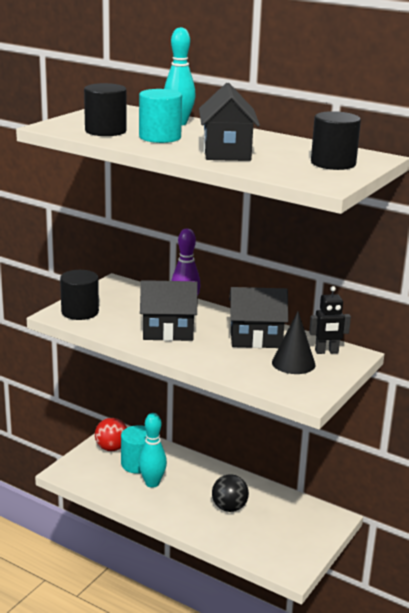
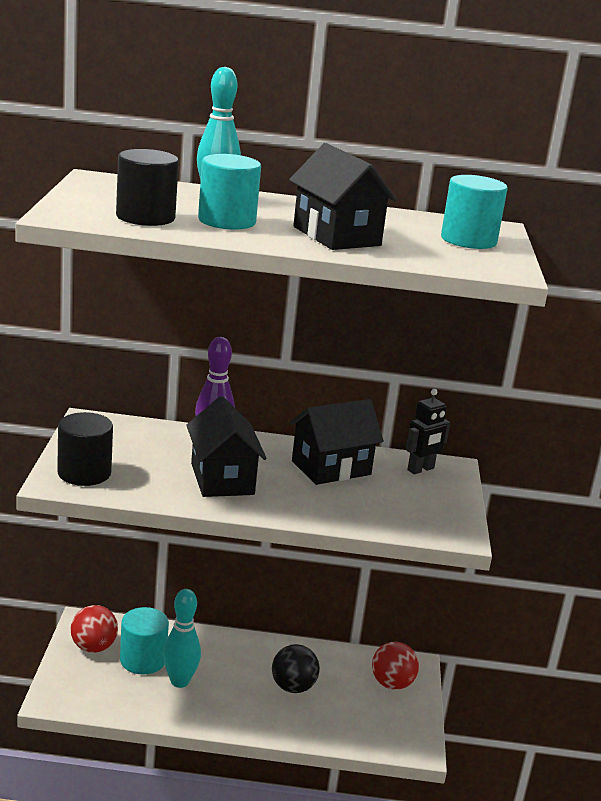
camera: 30 degrees left, 0 degrees up
(168, 331) = (222, 479): black house -> black house turned 75 degrees counterclockwise
(293, 363) = (401, 492): black cone -> none
(307, 525) = (392, 684): none -> red ball
(333, 163) = (468, 240): black cylinder -> turquoise cylinder

